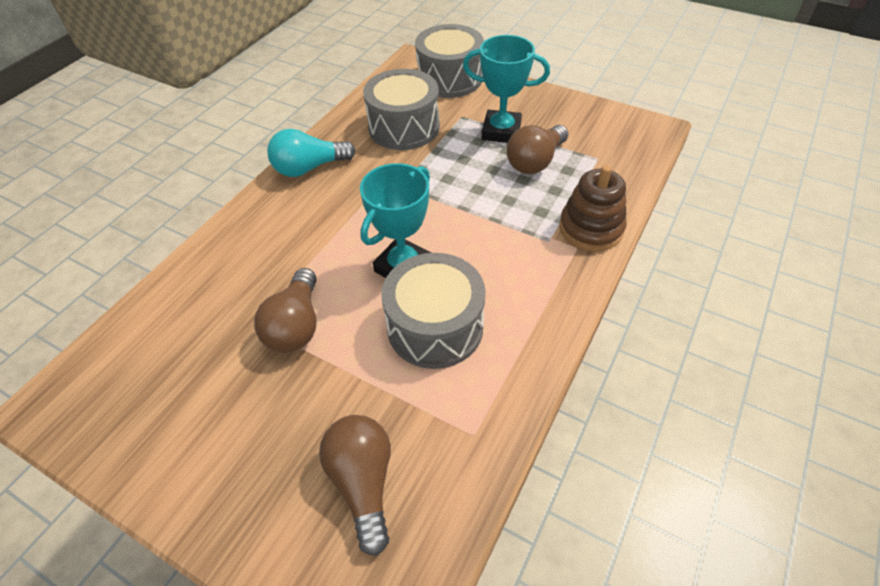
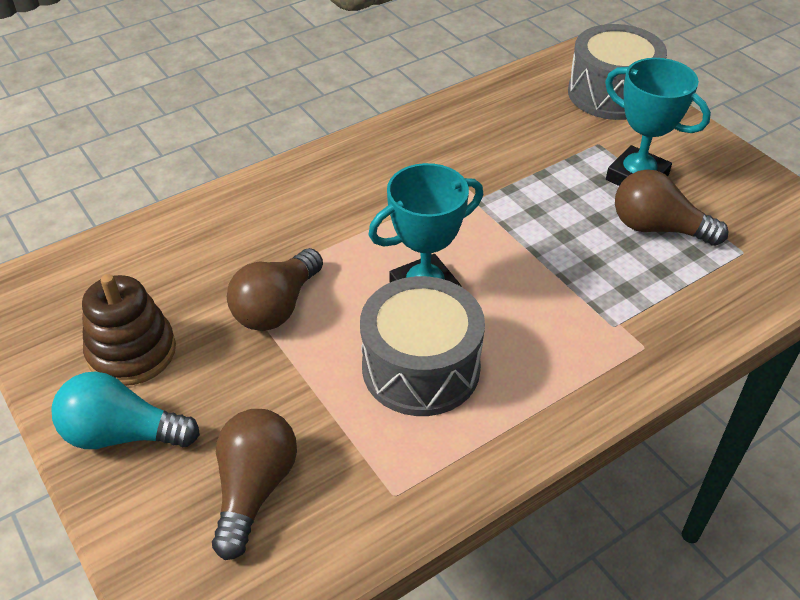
camera: 25 degrees right, 5 degrees down
(309, 168) = (384, 145): turquoise light bulb -> turquoise light bulb (122, 434)
(404, 127) = (519, 134): grey drum -> none
(535, 162) = (657, 228): brown light bulb -> brown light bulb turned 45 degrees clockwise
(591, 228) = (678, 331): brown stacking toy -> brown stacking toy (132, 352)

